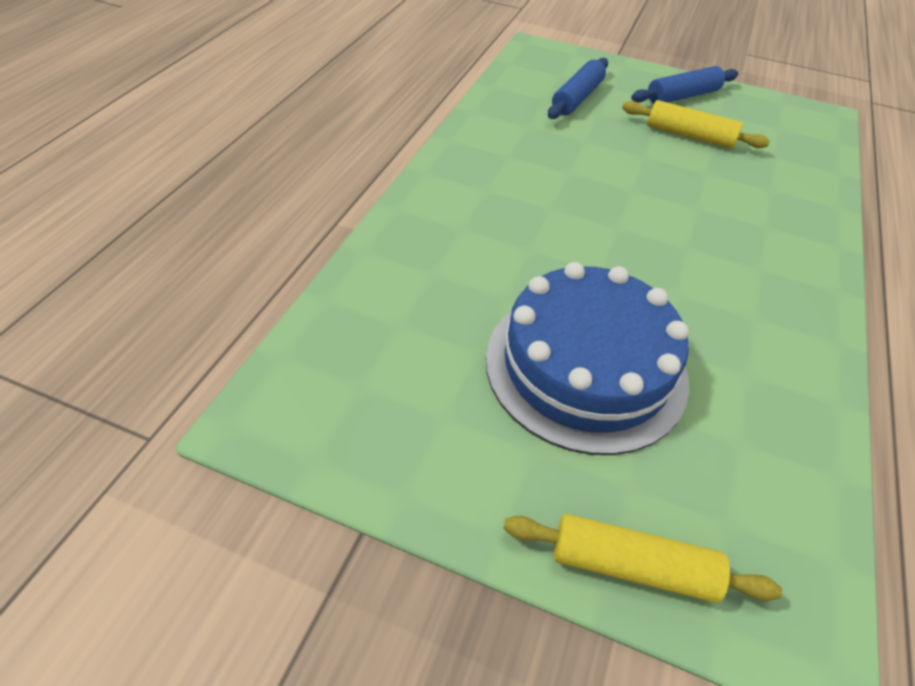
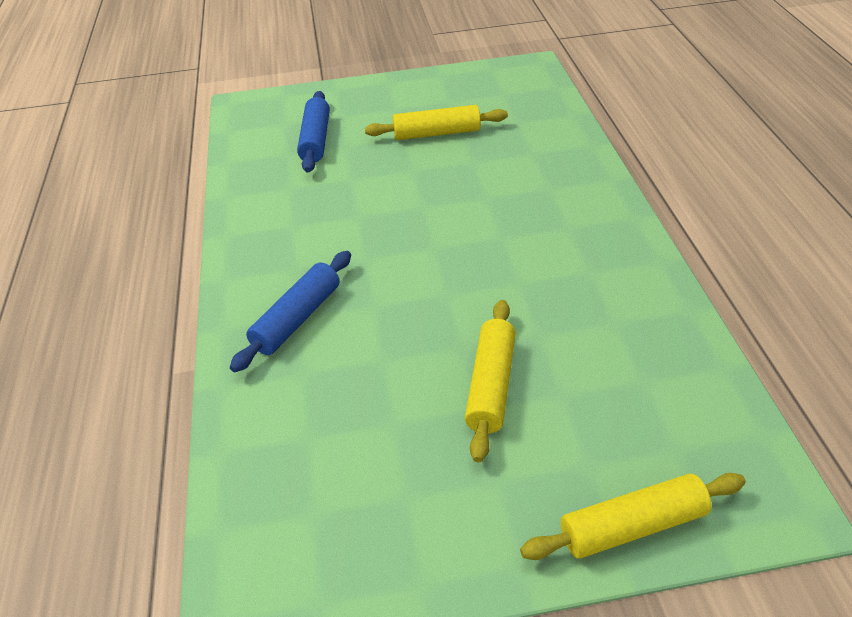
camera: 25 degrees left, 5 degrees down
(585, 367) = (491, 385): blue cake -> yellow rolling pin
(682, 96) = (407, 98): blue rolling pin -> blue rolling pin (297, 319)

